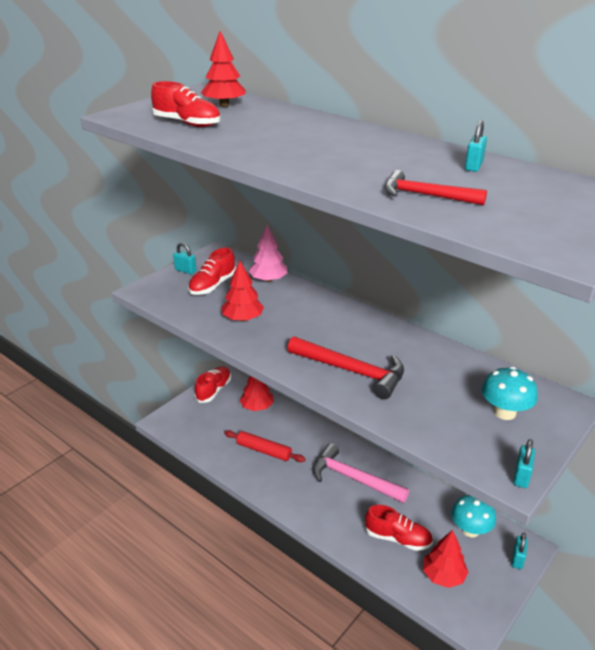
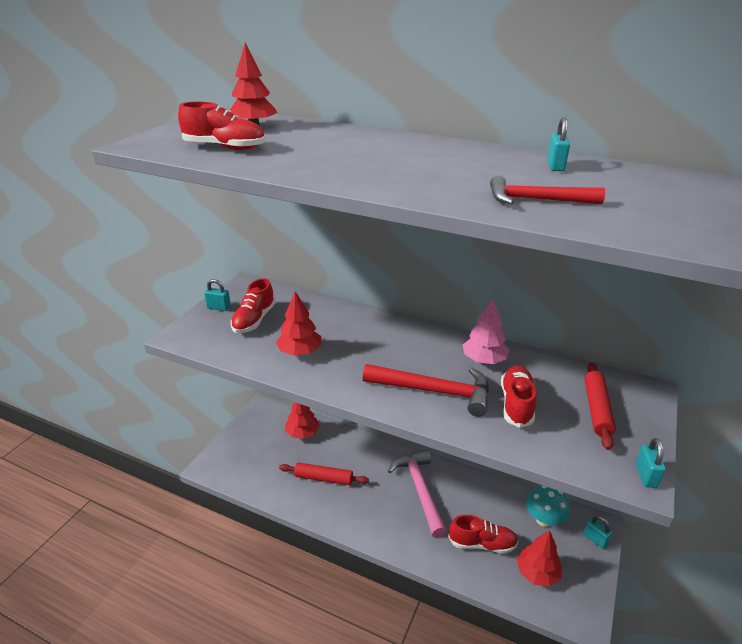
camera: 15 degrees left, 0 degrees up
(213, 390) = (253, 423): red shoe -> red shoe (516, 404)
(268, 280) = (310, 306): pink tree -> pink tree (484, 360)
(353, 479) = (420, 490): pink hammer -> pink hammer turned 60 degrees clockwise
(504, 412) = (597, 409): turquoise mushroom -> red rolling pin
(517, 559) = (595, 539): turquoise padlock -> turquoise padlock turned 45 degrees counterclockwise

